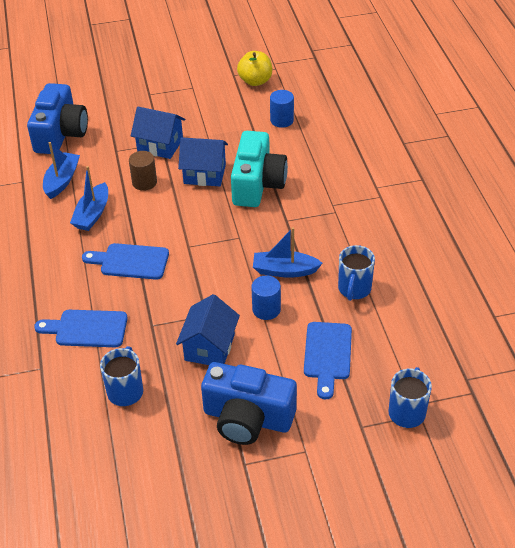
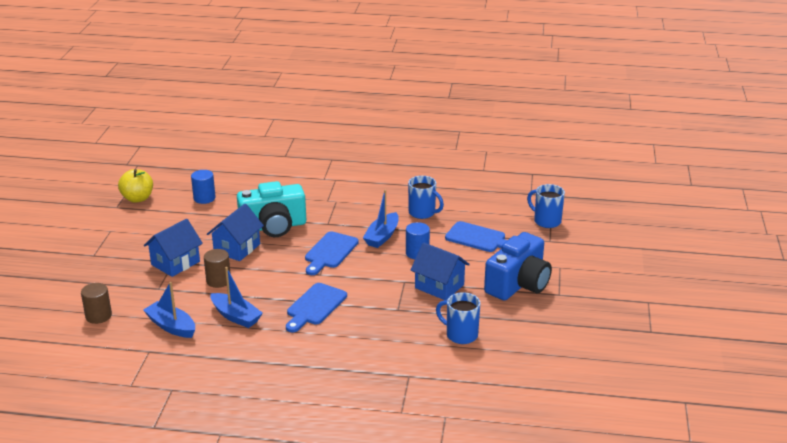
camera: 70 degrees left, 15 degrees down
(61, 134) = (98, 316): blue camera -> brown cylinder
(87, 329) = (379, 343): blue cutting board -> blue cutting board (330, 252)
(257, 184) = (273, 226): turquoise camera -> turquoise camera turned 135 degrees clockwise

